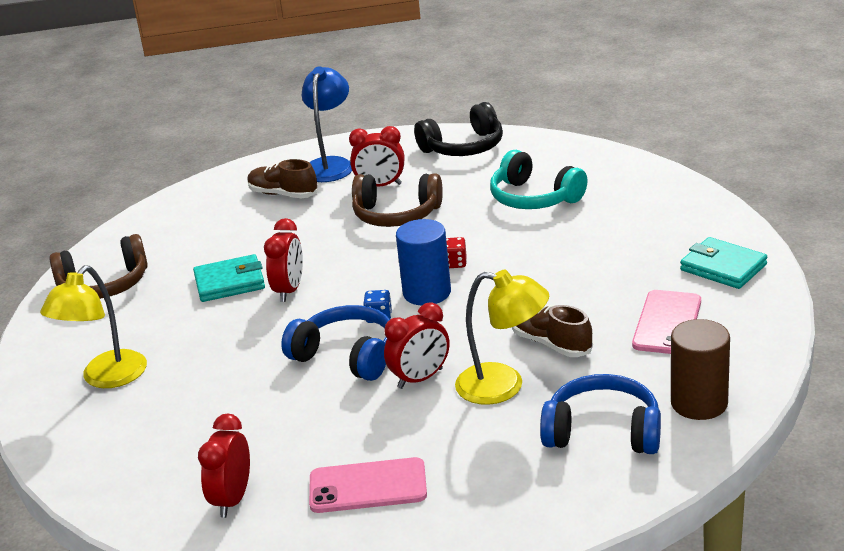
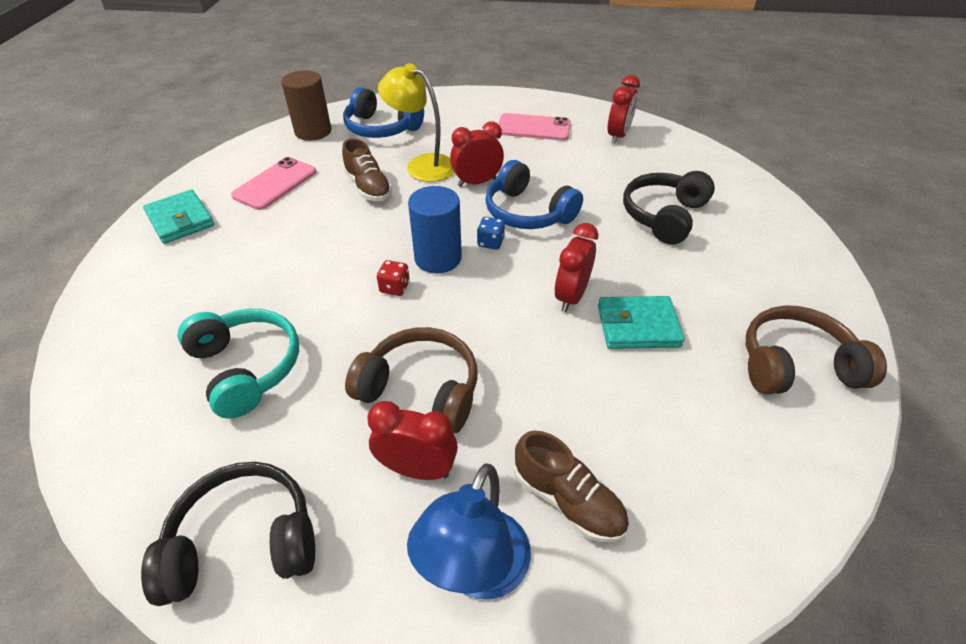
camera: 170 degrees left, 15 degrees up
(106, 378) = (740, 238): yellow lamp -> none
(186, 386) = (663, 216): none -> black headphones

